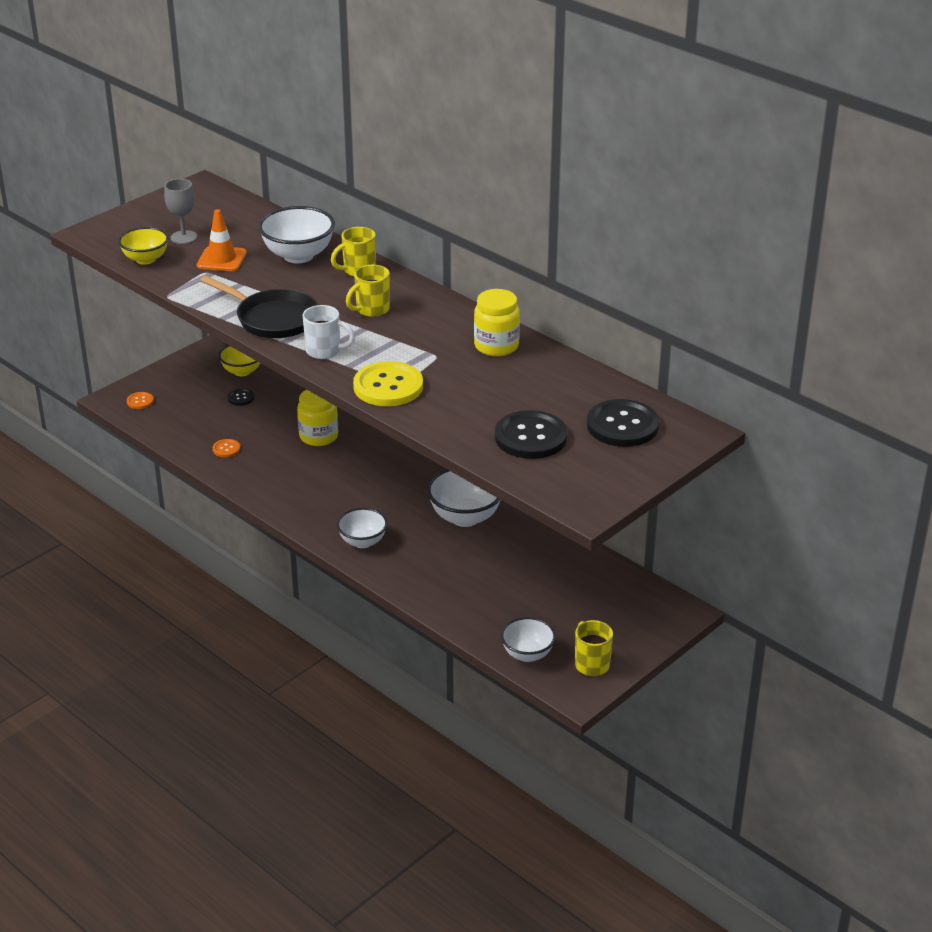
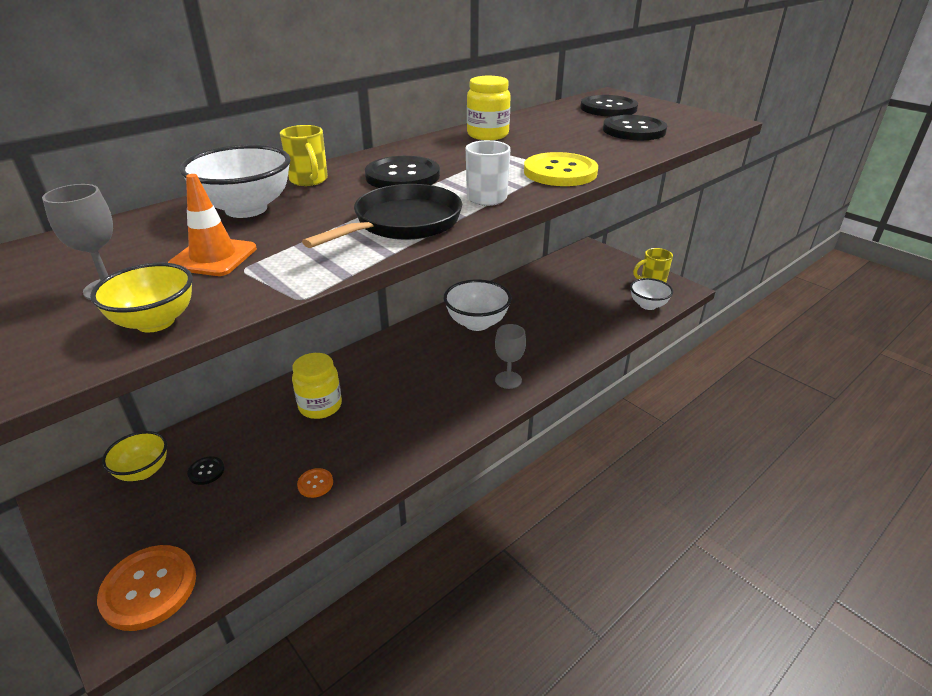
camera: 85 degrees left, 0 degrees up
(140, 401) = (149, 588): orange button -> orange button, size x2.14
(362, 542) = (508, 380): white bowl -> grey goblet
(371, 310) = (402, 176): yellow mug -> black button

